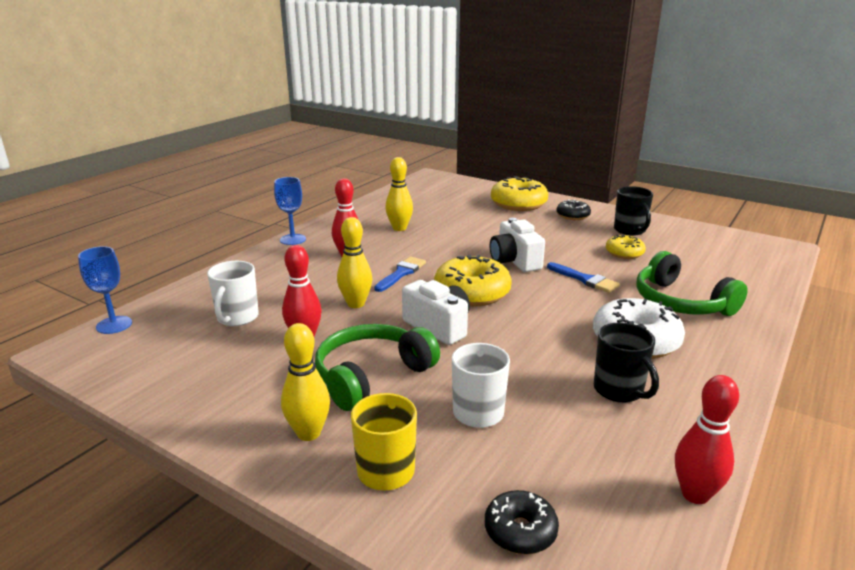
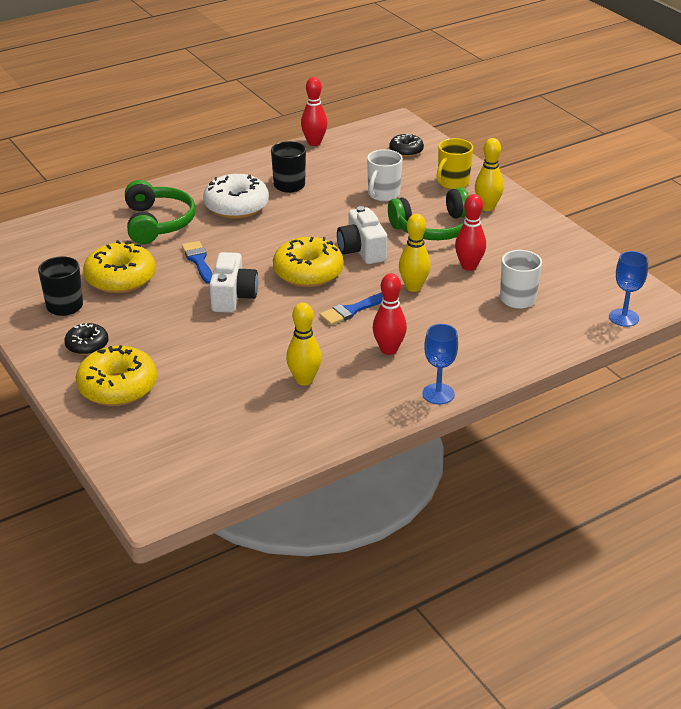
camera: 155 degrees left, 10 degrees up
(624, 253) = (120, 278): yellow donut -> yellow donut, size x1.77

